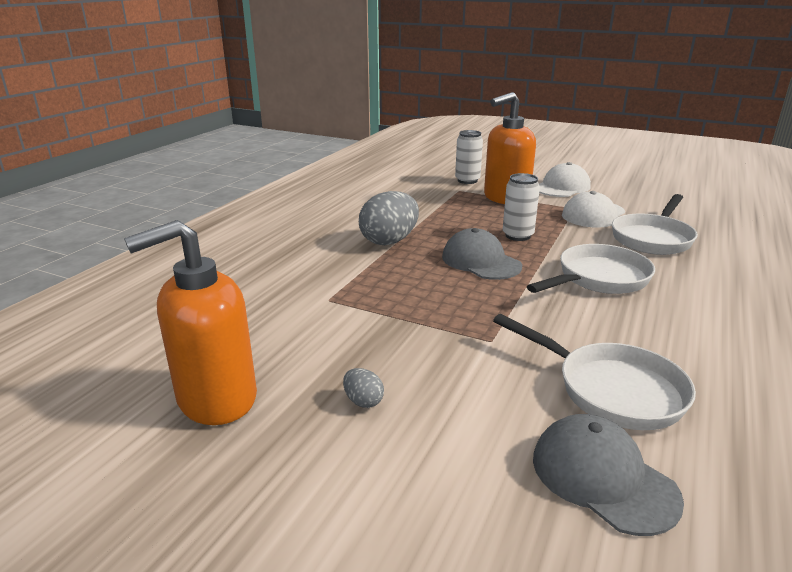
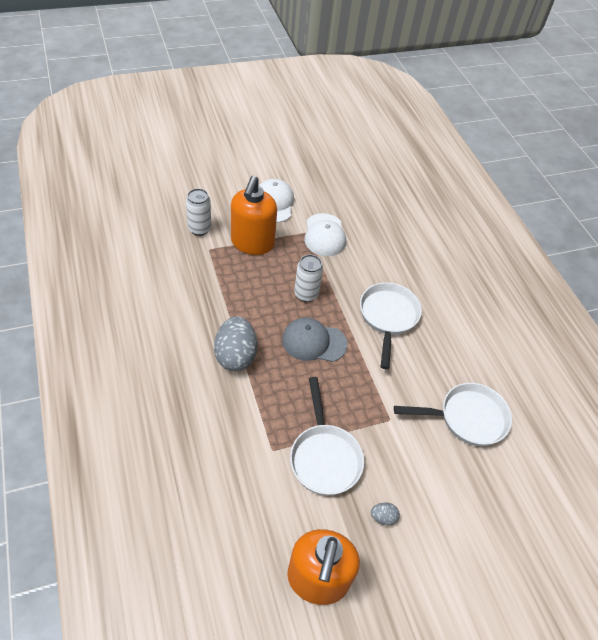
camera: 50 degrees left, 25 degrees up
(603, 477) = (506, 480): grey cap -> none
(653, 238) = (379, 248): white pan -> white pan (324, 457)

